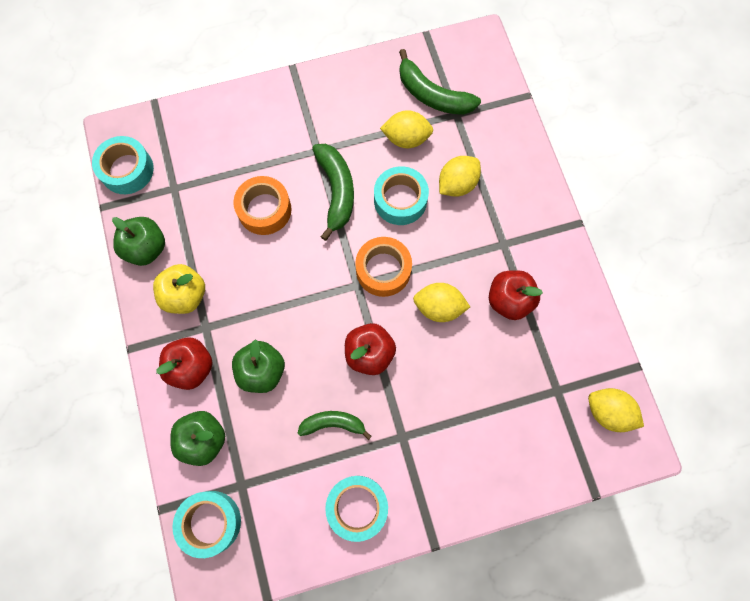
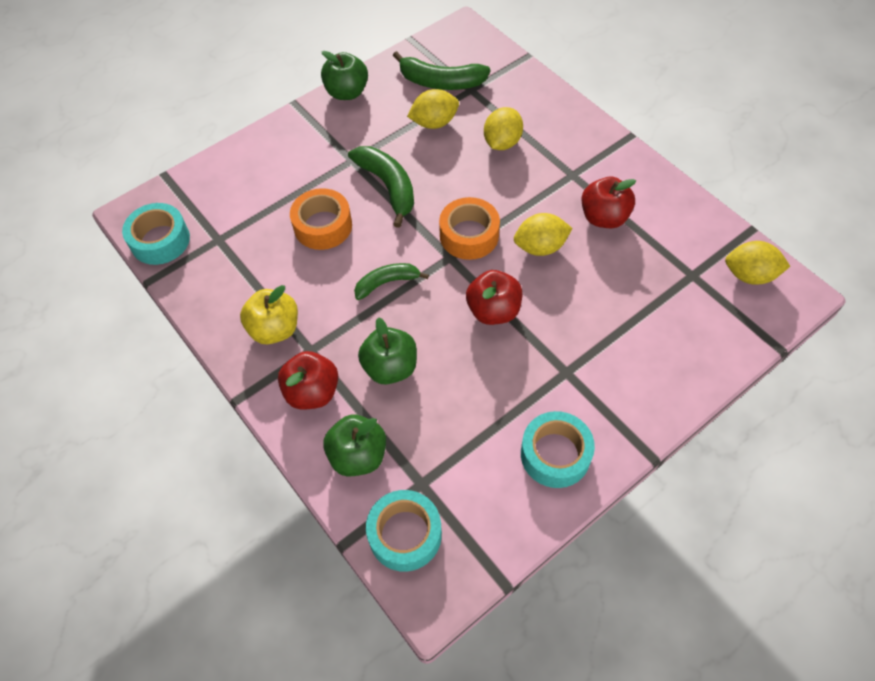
camera: 20 degrees left, 15 degrees down
(146, 248) = (212, 302): green apple -> green apple (347, 92)
(333, 424) = (490, 387): green banana -> green banana (387, 283)
(400, 200) = (455, 173): turquoise tape -> none

